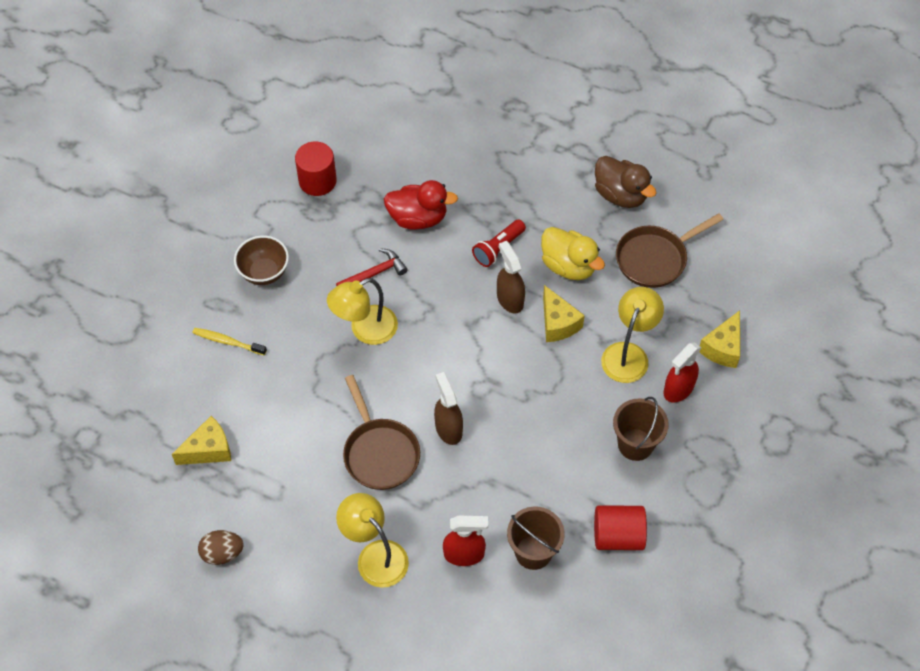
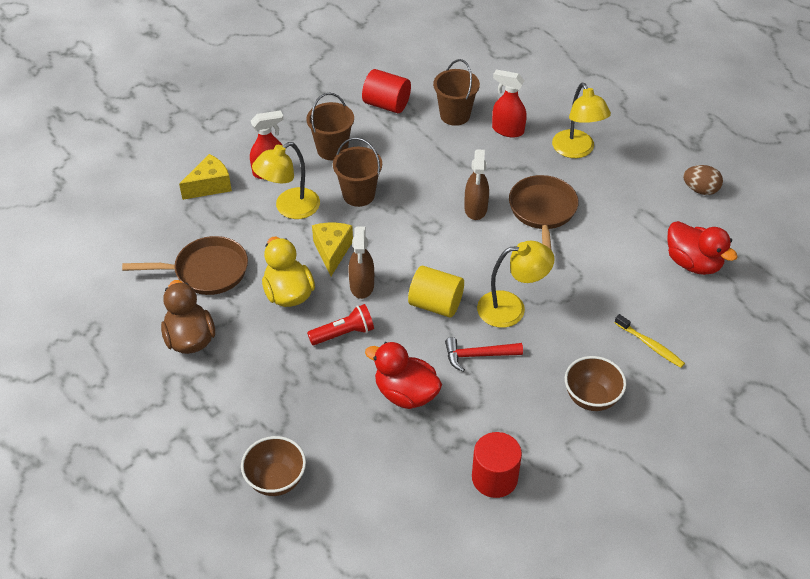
camera: 155 degrees left, 10 degrees down
(209, 450) = (693, 263): yellow cheese -> red duck
(434, 307) = (435, 304): none -> yellow cylinder
(478, 120) = (276, 480): none -> brown bowl
(573, 397) = (358, 195): none -> brown bucket

